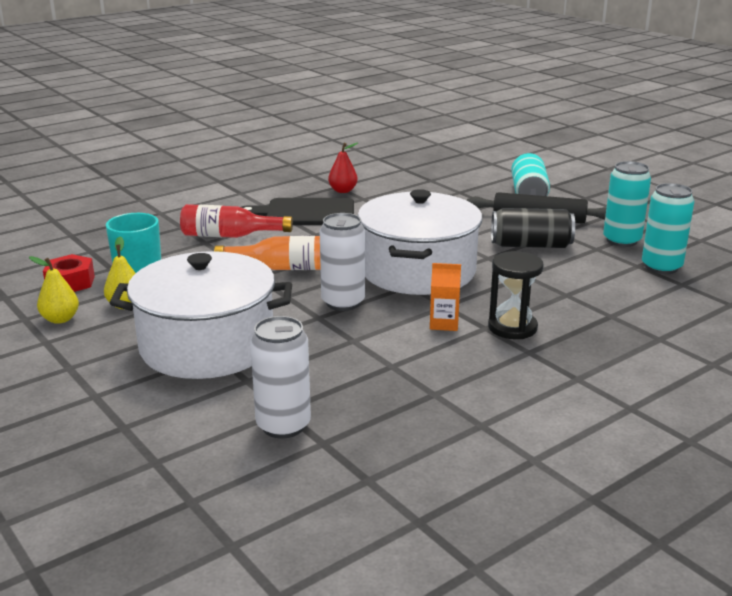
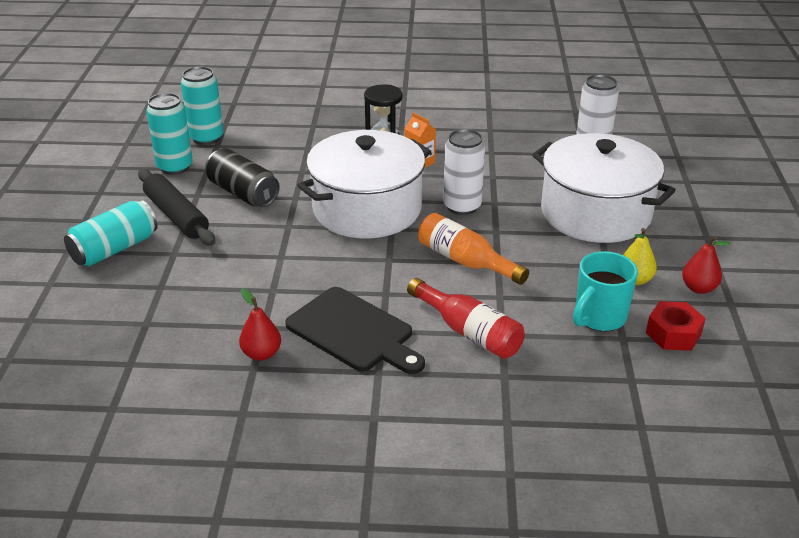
camera: 140 degrees left, 10 degrees up
(60, 319) = (698, 288): yellow pear -> red pear

